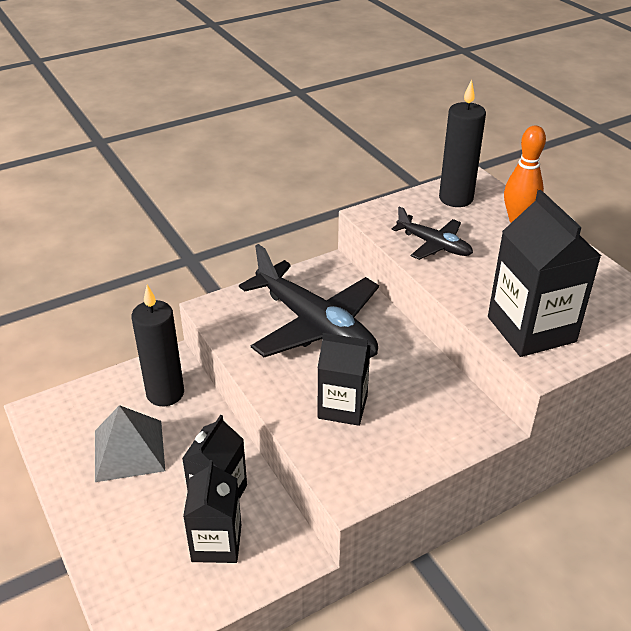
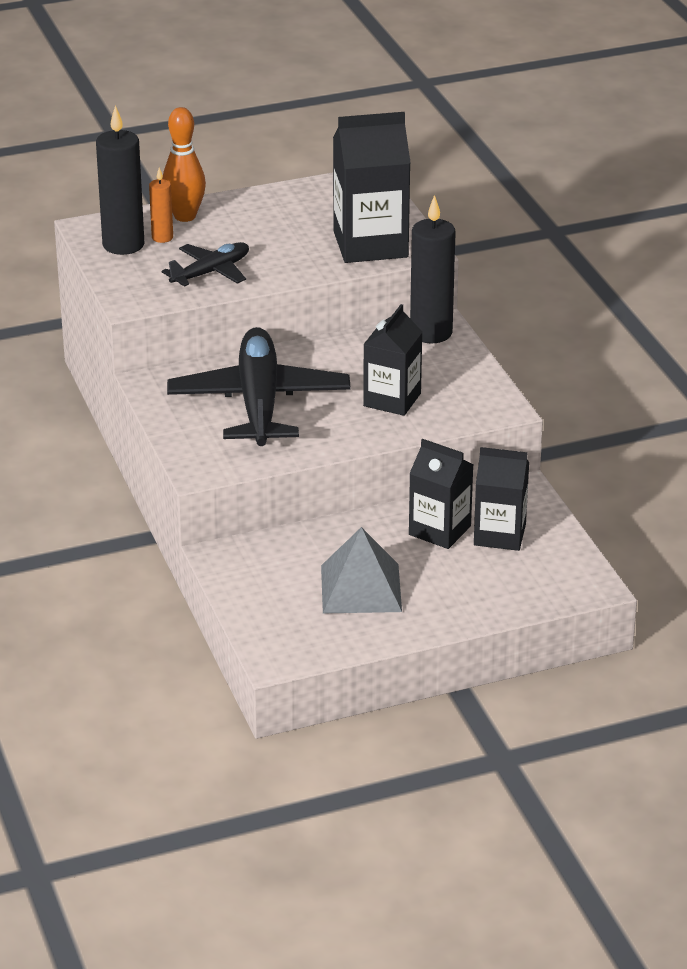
camera: 80 degrees left, 5 degrees down
(165, 393) = (276, 561): black candle -> black candle (431, 333)
(315, 326) = (259, 403): black plane -> black plane turned 60 degrees counterclockwise
(477, 214) = (162, 237): none -> orange candle

